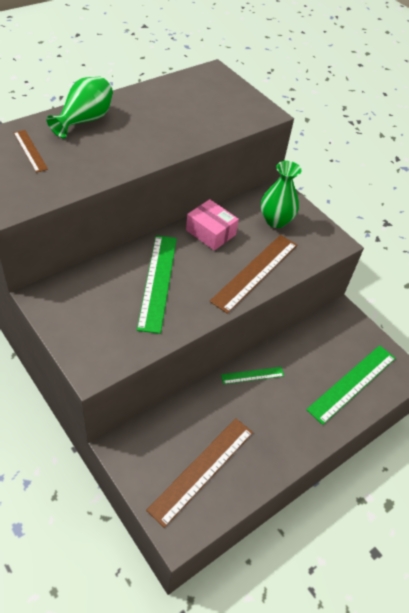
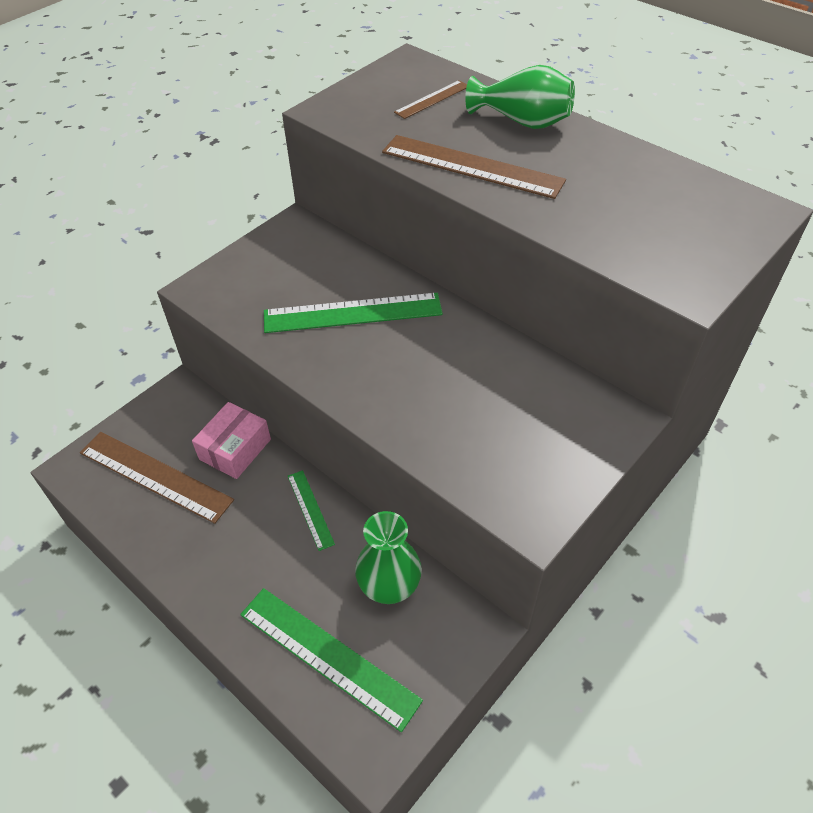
camera: 85 degrees right, 0 degrees up
(210, 232) = (473, 349): pink box -> pink box (235, 449)
(255, 272) = (411, 414): brown ruler -> brown ruler (472, 166)
(275, 220) = (544, 425): green vase -> green vase (389, 586)

